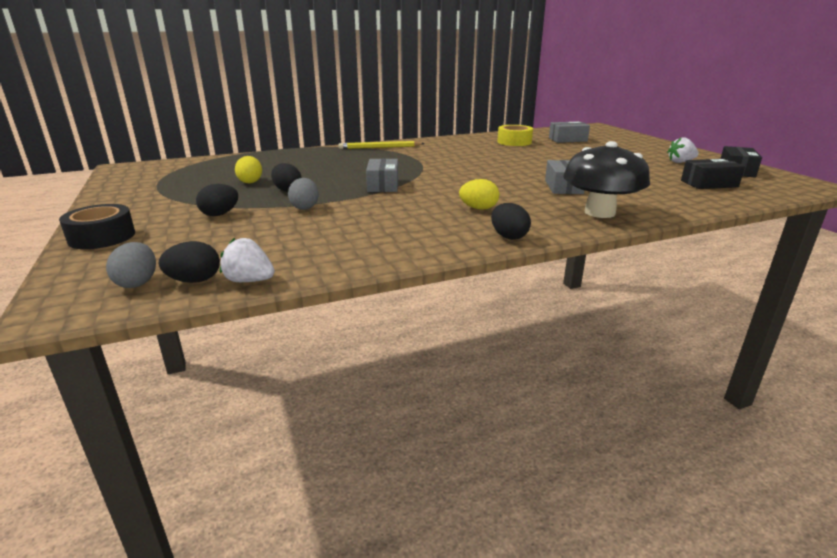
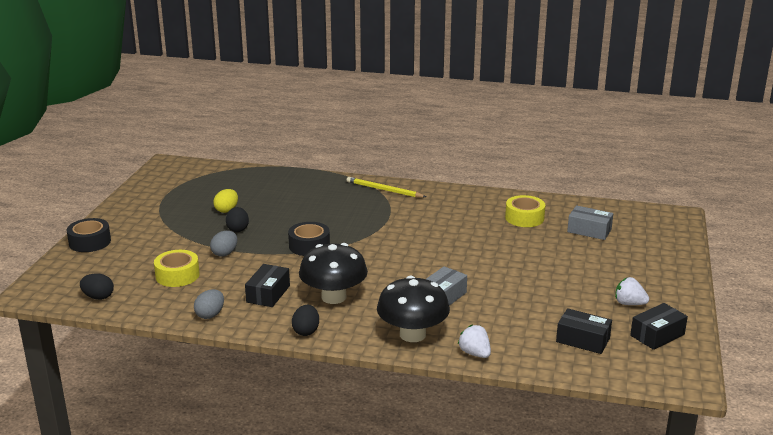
camera: 35 degrees right, 0 degrees up
(137, 283) = (73, 288): grey egg -> grey egg (210, 315)
(220, 214) = (169, 242): black egg -> none
(249, 281) = (122, 308): white strawberry -> white strawberry (475, 353)
(278, 235) = (177, 275): none -> yellow tape
(383, 185) = (309, 246): grey box -> black tape
(411, 222) = (268, 294): none -> black box
(478, 208) = (333, 297): yellow egg -> black mushroom

